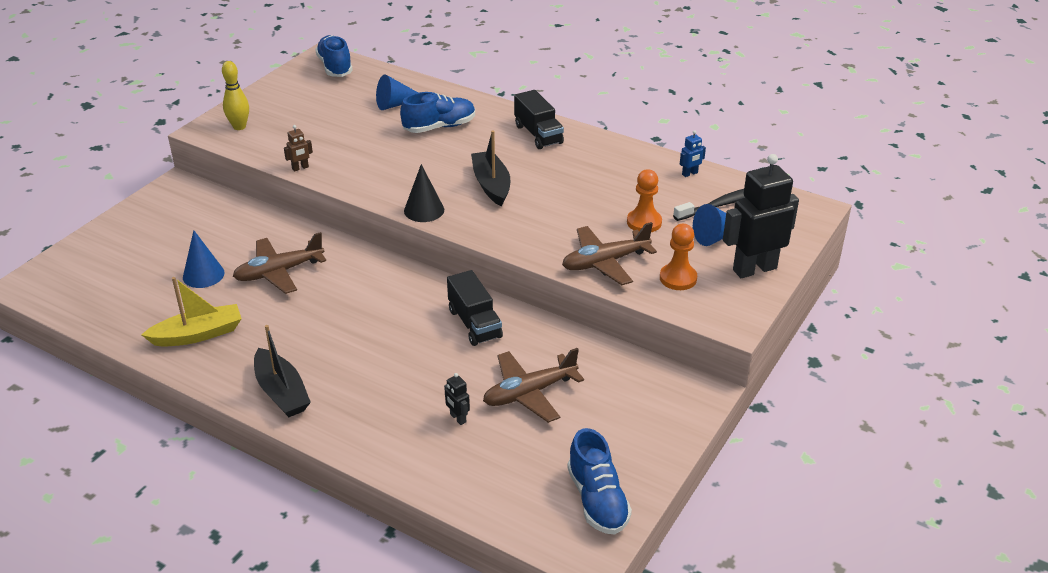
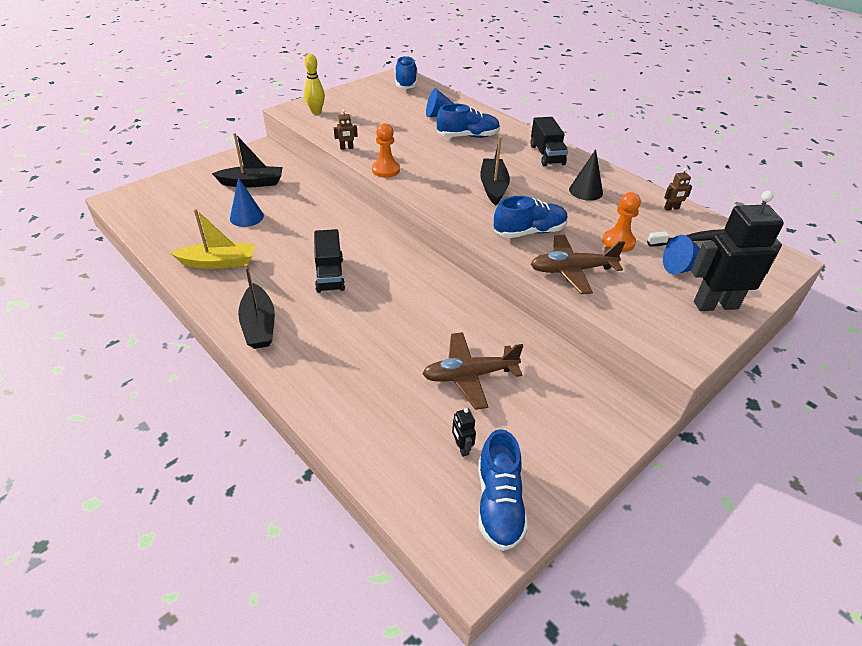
camera: 15 degrees right, 5 degrees up
(188, 231) = (252, 183): none -> black boat
(279, 272) = (304, 226): brown plane -> none
(424, 210) = (429, 197): black cone -> black cone (586, 191)
(457, 418) = (396, 384): black robot -> black robot (461, 448)
(474, 323) = (443, 301): black truck -> black truck (330, 275)
(548, 229) = (529, 232): none -> blue shoe
(678, 278) = (637, 298): orange pawn -> orange pawn (385, 170)
(690, 174) = (671, 208): blue robot -> brown robot

